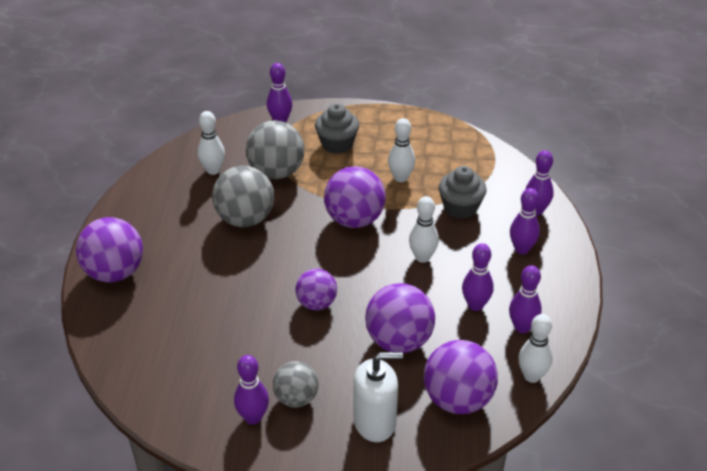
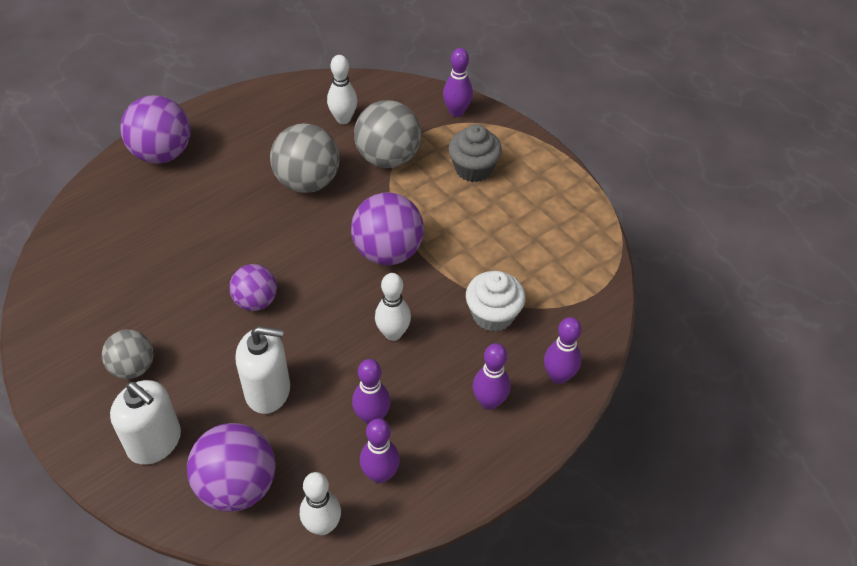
camera: 45 degrees right, 10 degrees up
(253, 417) = (86, 354): purple bowling pin -> none
(399, 341) = (268, 391): purple ball -> white soap dispenser
(400, 178) = (482, 243): white bowling pin -> none
(460, 207) = (493, 315): grey cupcake -> white cupcake

